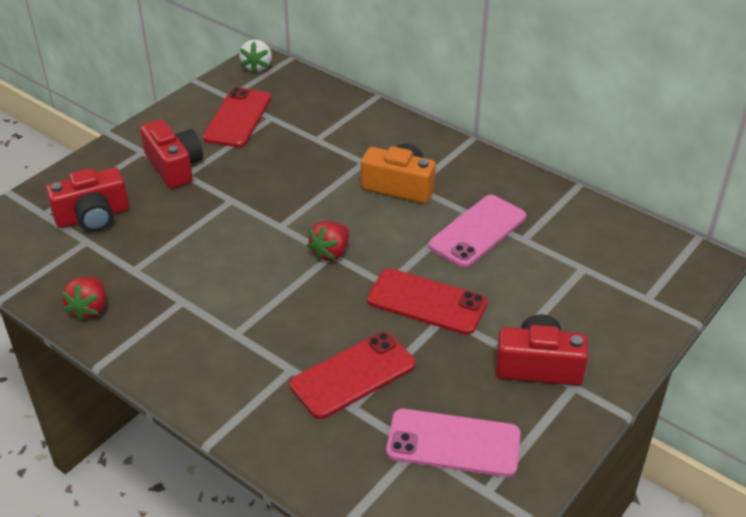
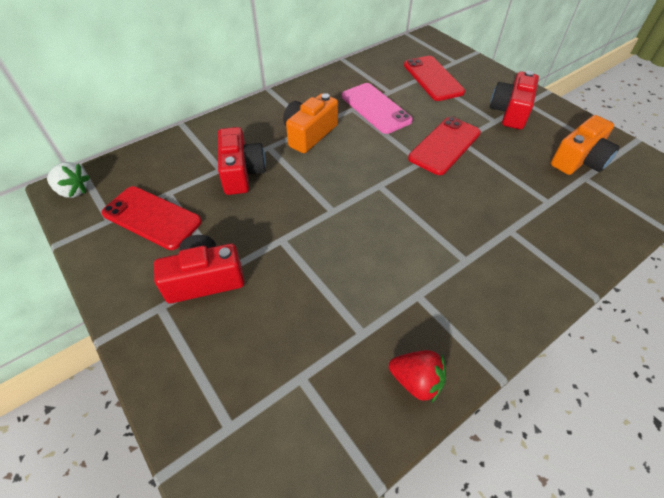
camera: 75 degrees left, 10 degrees up
(93, 216) = (258, 368): red camera -> red camera (241, 172)
(330, 253) = (377, 185): red strawberry -> none
(353, 375) = (517, 196): red phone -> red phone (433, 78)
(453, 443) = (579, 160): pink phone -> orange camera

